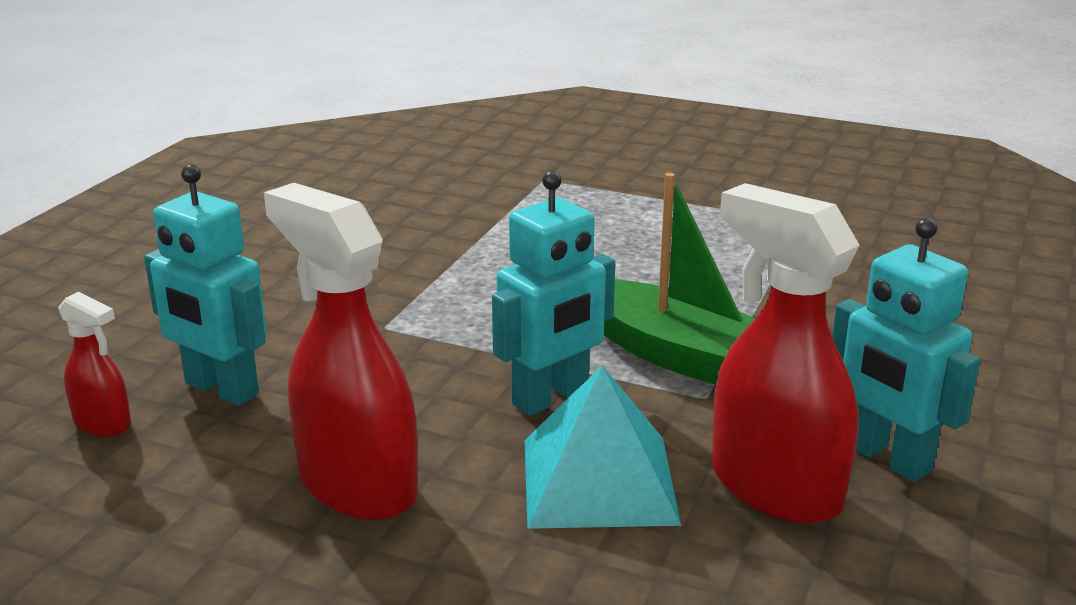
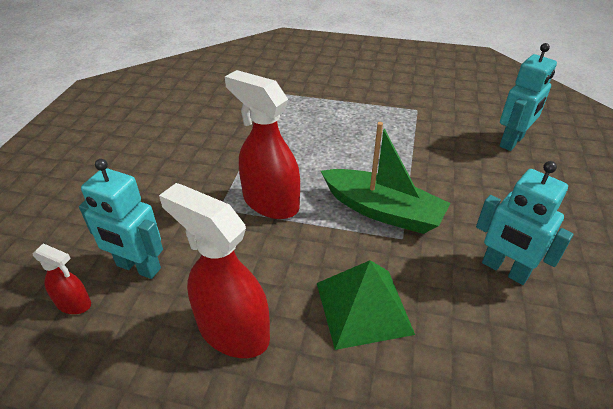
camera: 10 degrees left, 15 degrees up
(551, 398) = (322, 249): turquoise robot -> turquoise robot (512, 141)
(599, 481) = (363, 307): turquoise pyramid -> green pyramid
(774, 487) = (455, 299): red spray bottle -> red spray bottle (270, 203)

